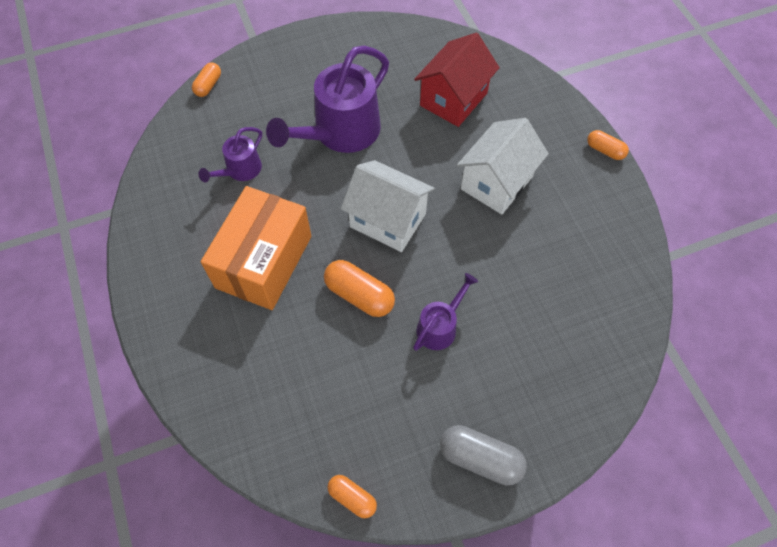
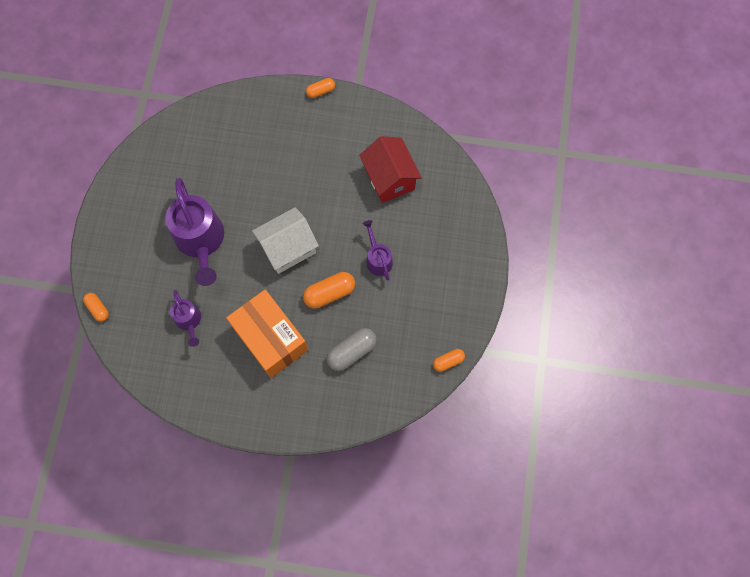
camera: 60 degrees left, 10 degrees up
(453, 99) = (221, 155): red house -> red house (389, 178)
(480, 458) = (465, 282): grey capsule -> grey capsule (352, 352)
(497, 183) = (302, 168): white house -> none

